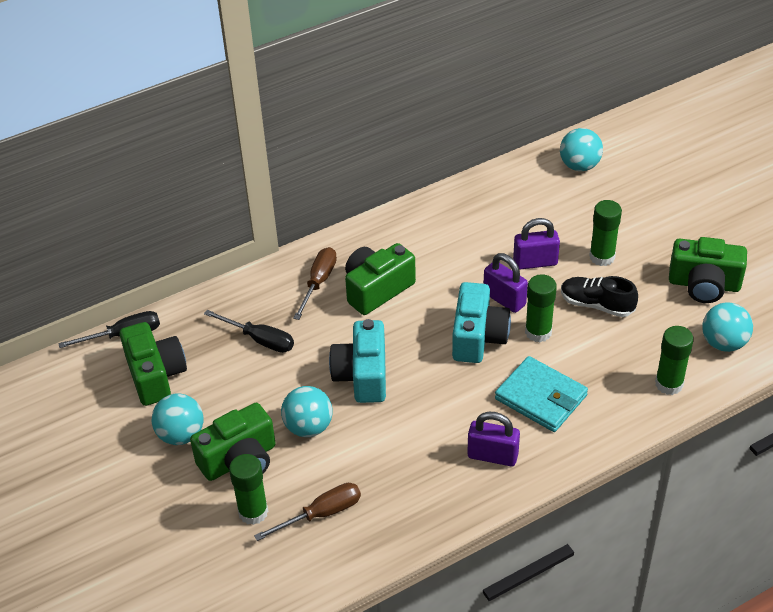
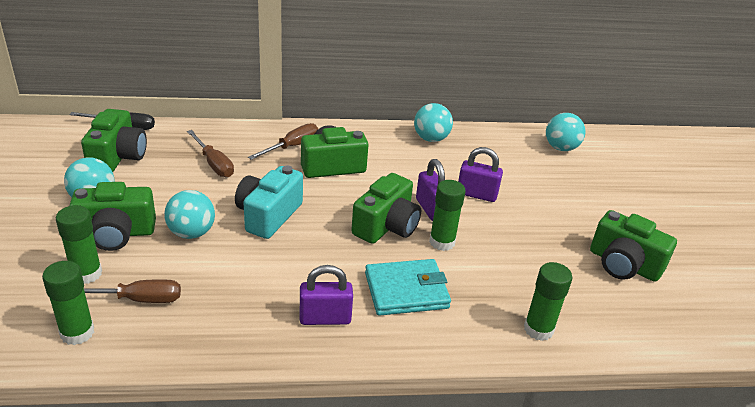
camera: 20 degrees right, 10 degrees down
(259, 339) = (214, 164): black screwdriver -> brown screwdriver
(478, 337) = (386, 226): turquoise camera -> green camera
(492, 455) = (325, 318): purple padlock -> purple padlock turned 45 degrees counterclockwise
(541, 397) = (406, 291): turquoise wallet -> turquoise wallet turned 75 degrees counterclockwise
(596, 305) = (510, 242): black shoe -> none
(602, 257) = (538, 211): green glue stick -> green glue stick (77, 333)
(723, 343) = (616, 317): turquoise ball -> turquoise ball (431, 139)

